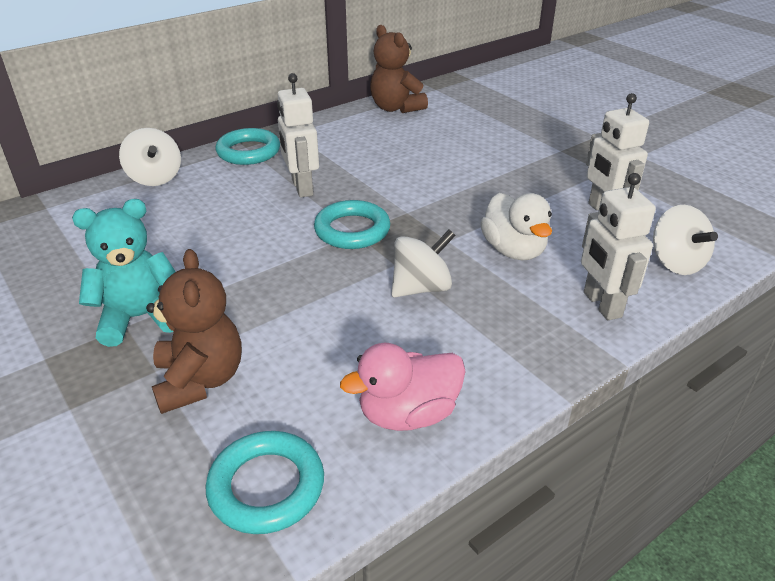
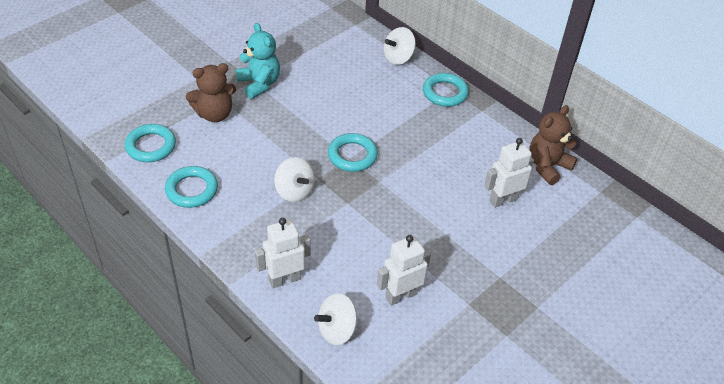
camera: 80 degrees right, 10 degrees up
(301, 188) = (400, 126): white robot -> white robot (503, 200)
(408, 414) = (192, 190): pink duck -> turquoise ring
(513, 250) = (340, 237): white duck -> none

